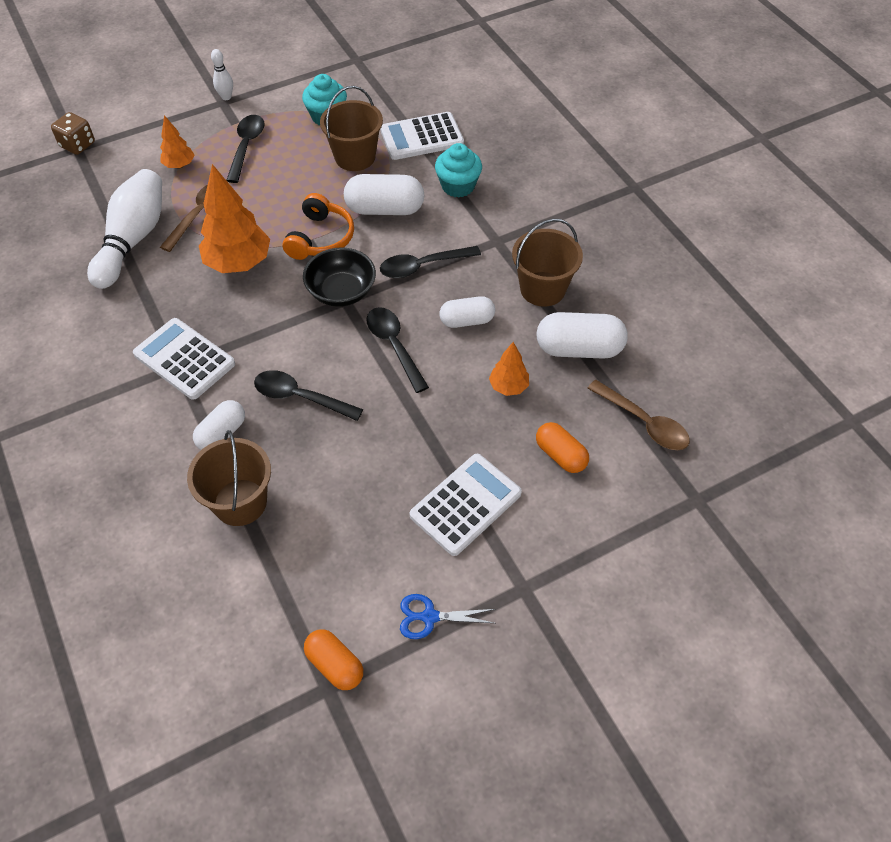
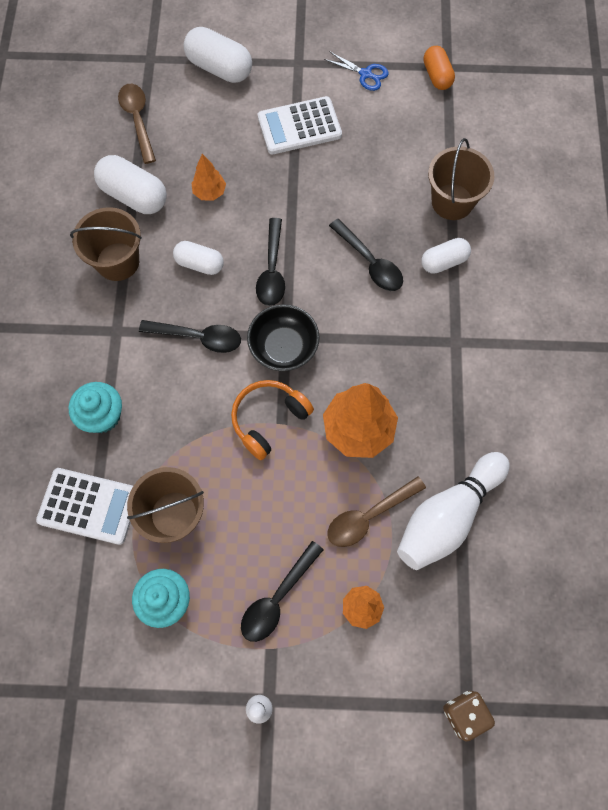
camera: 150 degrees left, 15 degrees up
(184, 359) = (448, 346): white calculator -> none
(385, 209) = (189, 423): white capsule -> white capsule (219, 68)
(560, 455) = (212, 127): orange capsule -> none

